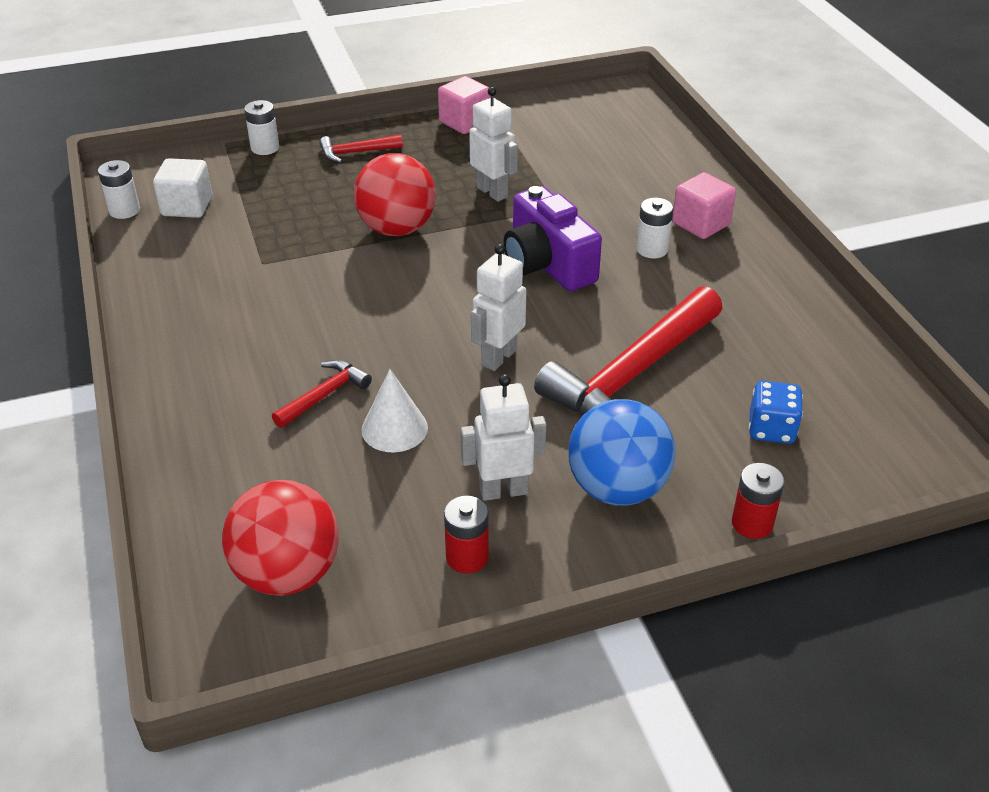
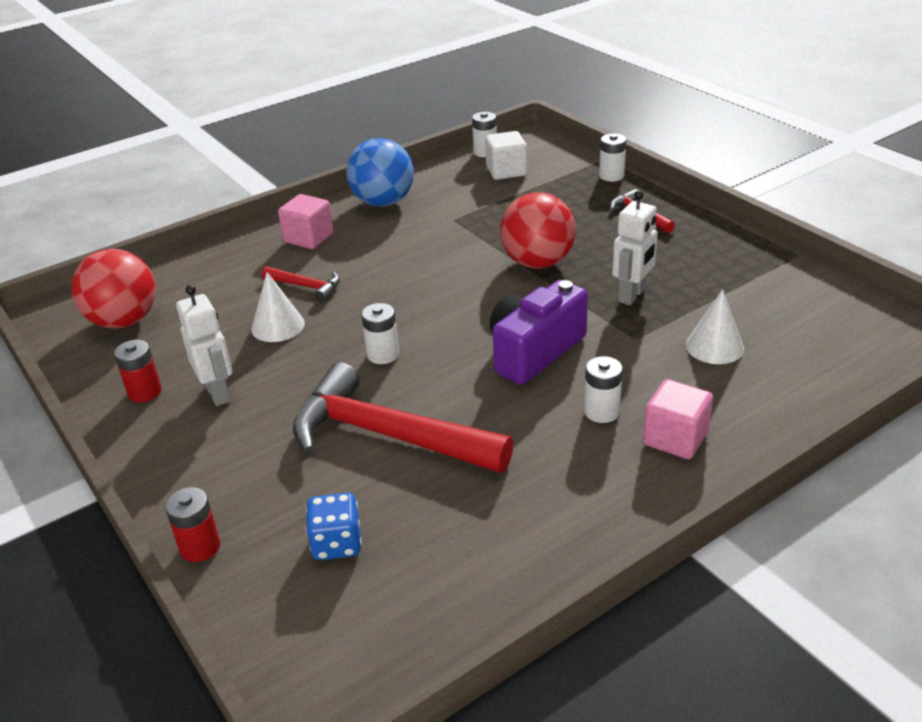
camera: 75 degrees right, 5 degrees down
(464, 122) = (743, 253): pink cube -> pink cube (309, 238)
(498, 357) = (383, 354): white robot -> white battery
(592, 174) = (714, 346): none -> white cone
(617, 488) = (232, 454): blue ball -> blue ball (383, 202)

